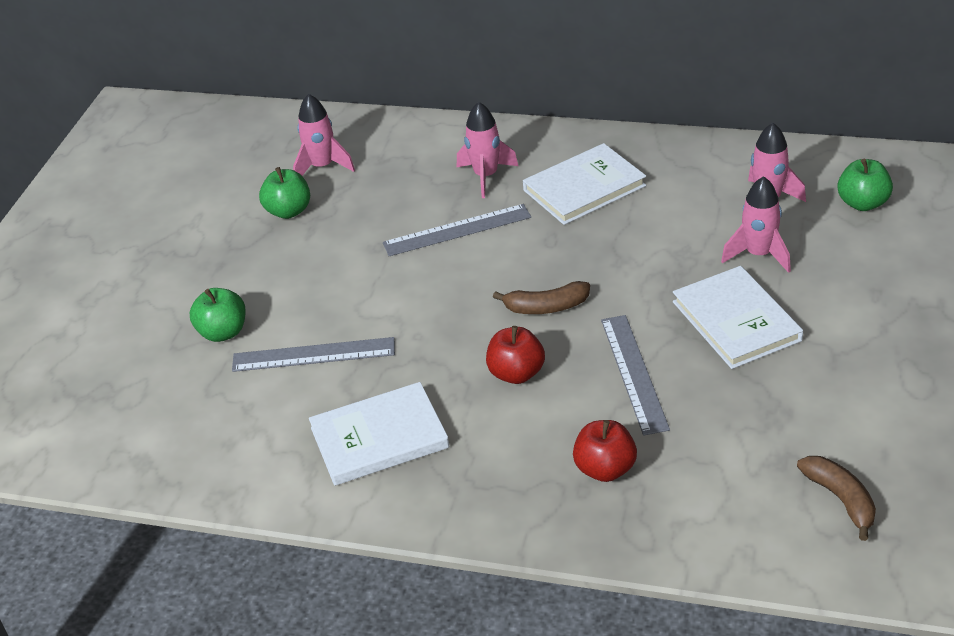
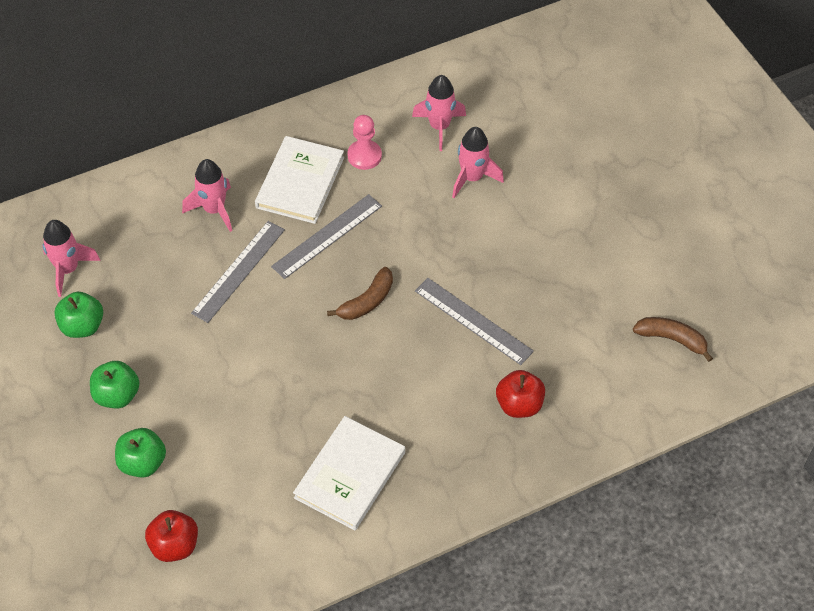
camera: 45 degrees left, 15 degrees up
(313, 355) = (234, 439): grey ruler -> grey ruler (327, 236)
(516, 373) = (396, 367): red apple -> red apple (174, 545)
(667, 193) = (364, 156): none -> pink pawn
(736, 321) = (503, 241): white book -> none
(862, 203) = (503, 98): green apple -> green apple (117, 395)

